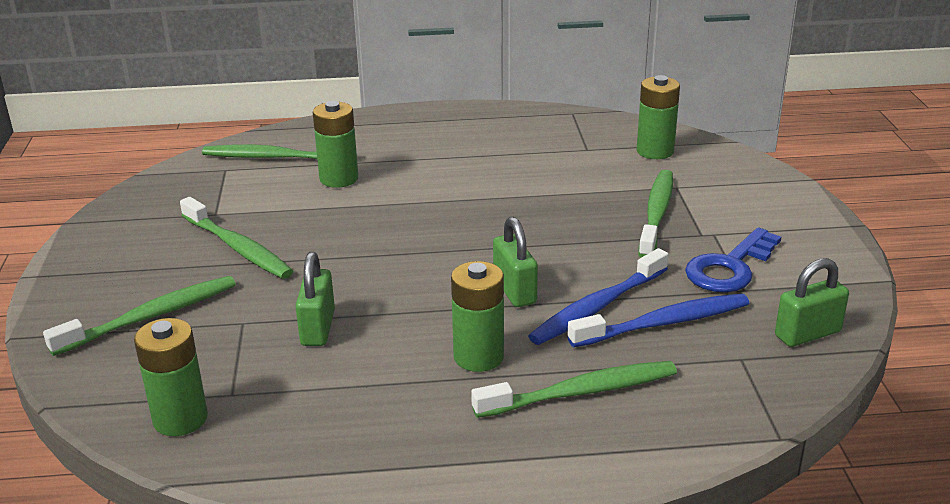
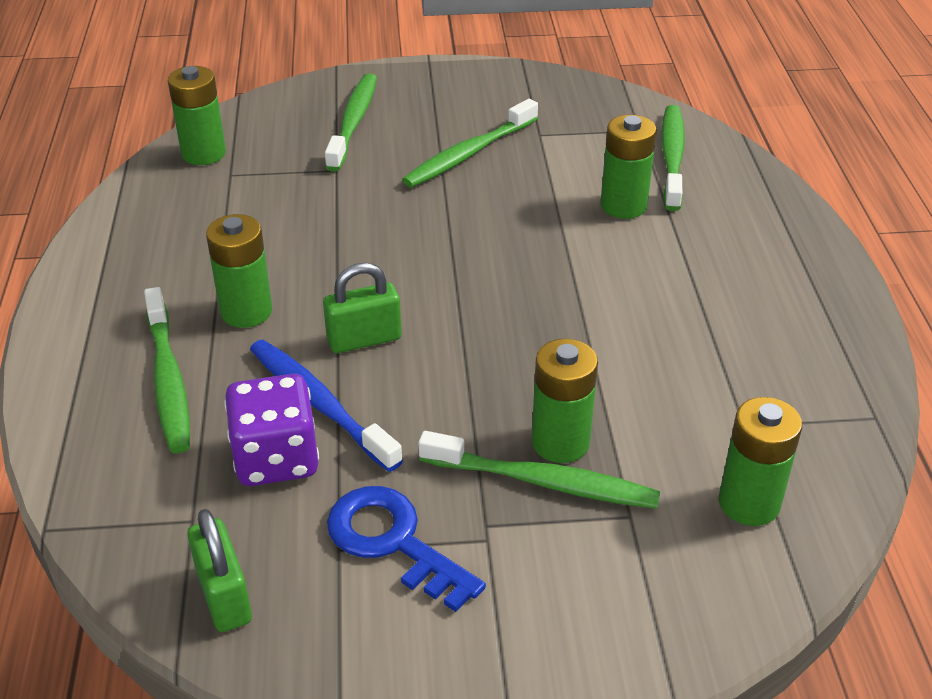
camera: 90 degrees right, 10 degrees up
(151, 316) = (353, 122): green toothbrush -> green toothbrush turned 135 degrees counterclockwise
(318, 328) = (317, 211): green padlock -> none
(617, 207) = (560, 442): none -> green battery
(664, 323) = (276, 458): blue toothbrush -> purple dice

